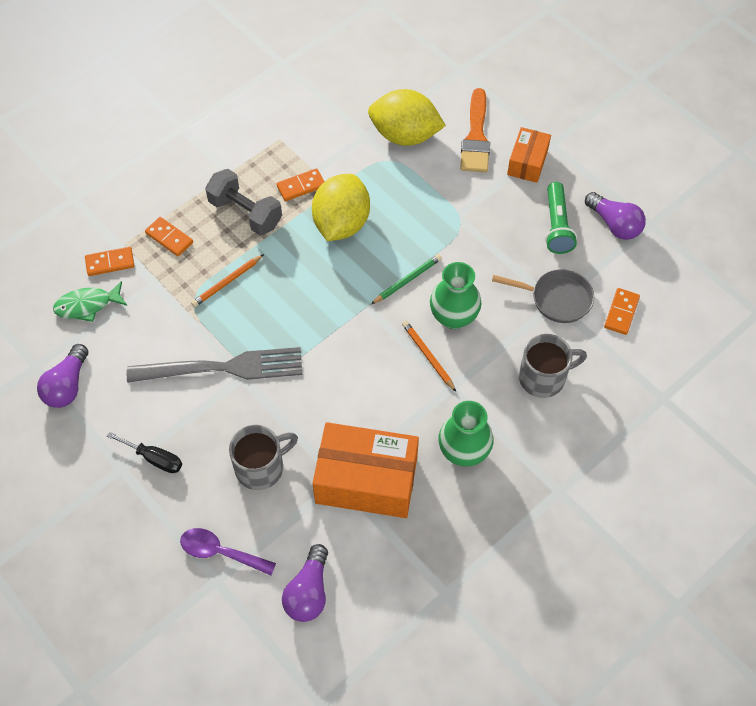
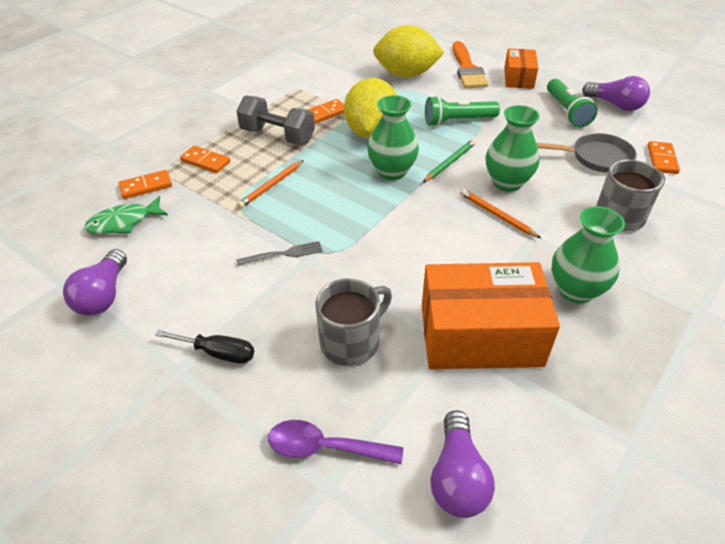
camera: 10 degrees left, 15 degrees down
(223, 367) = (283, 254): grey fork -> grey fork, size x0.44
(347, 283) = (392, 171): none -> green vase
(436, 221) = (458, 121): none -> green flashlight

